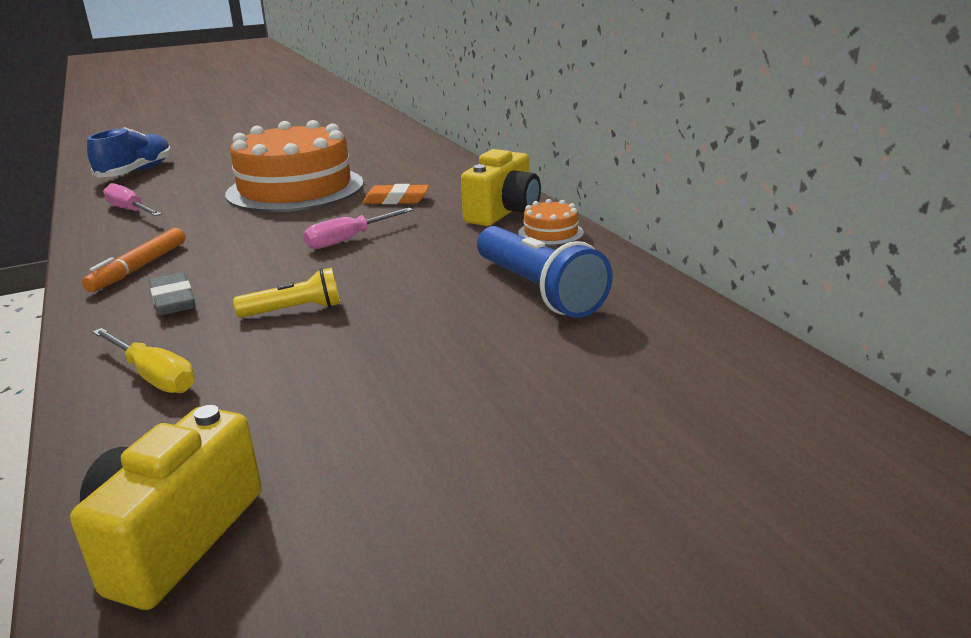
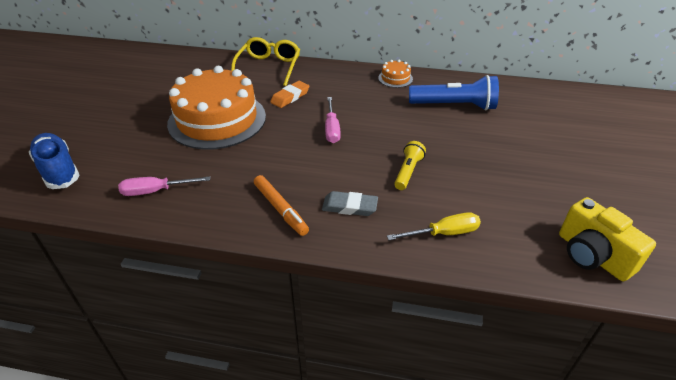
camera: 55 degrees left, 15 degrees up
(450, 171) = (268, 67): none -> yellow glasses
(503, 213) = (354, 78): yellow camera -> none

